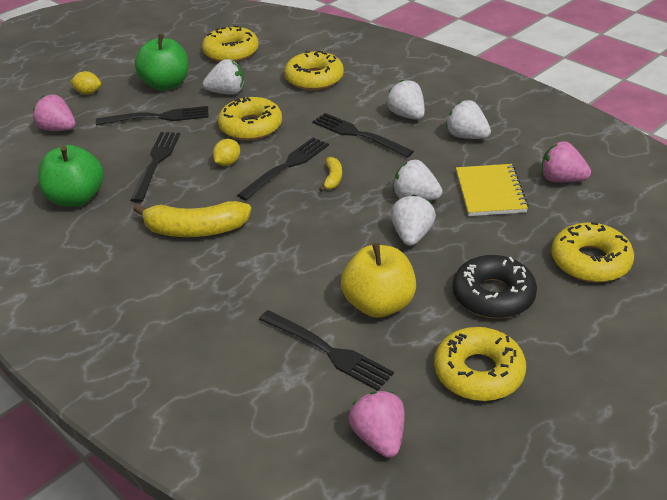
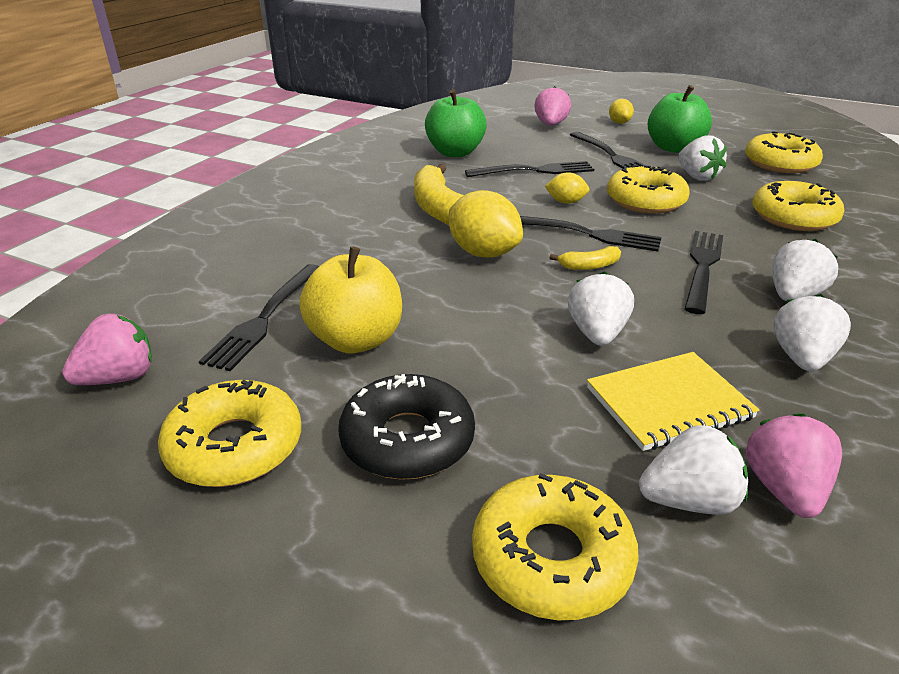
camera: 70 degrees right, 5 degrees down
(287, 222) = (483, 253): none -> yellow lemon
(412, 235) = (510, 343): white strawberry -> white strawberry (688, 500)

